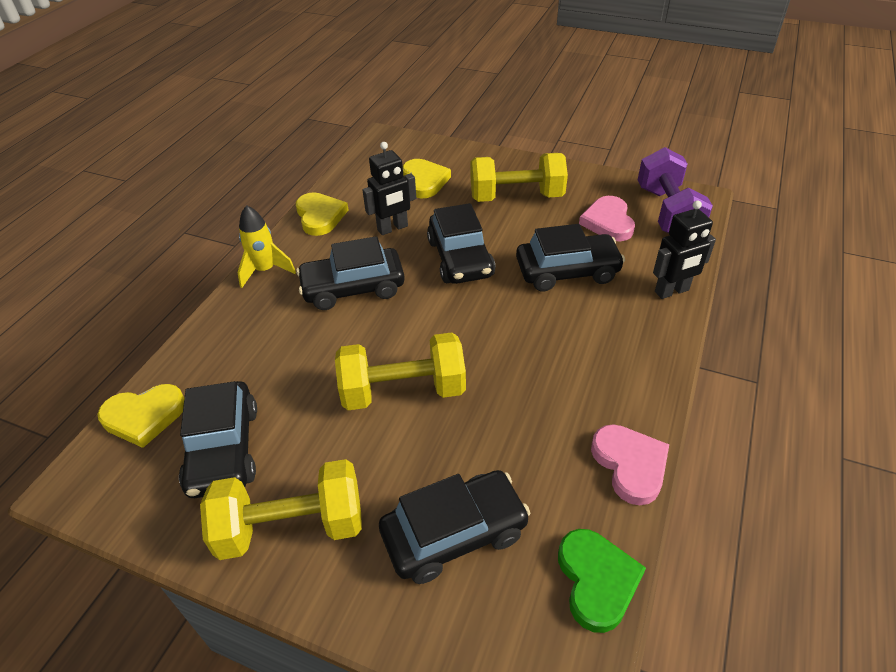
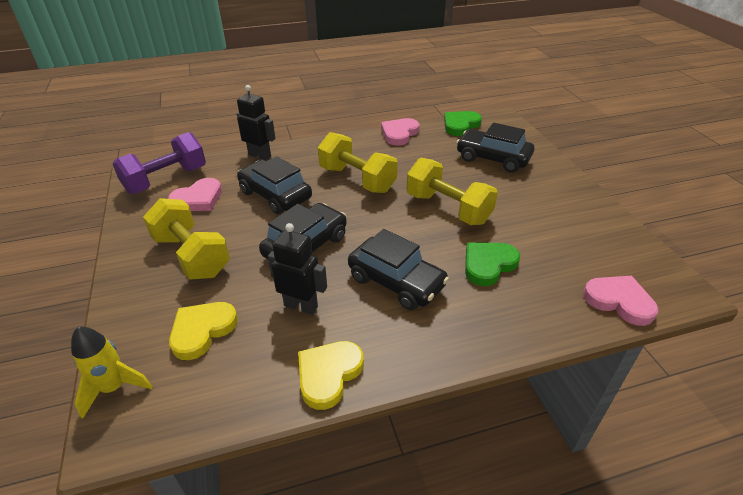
camera: 130 degrees left, 5 degrees down
(144, 416) = (619, 301): yellow heart -> pink heart
(223, 449) = (574, 248): black car -> none
(265, 270) = (439, 353): yellow rocket -> yellow rocket (114, 388)
(291, 526) = (561, 199): yellow dumbbell -> yellow dumbbell (357, 179)
(295, 359) = (488, 264): none -> green heart

